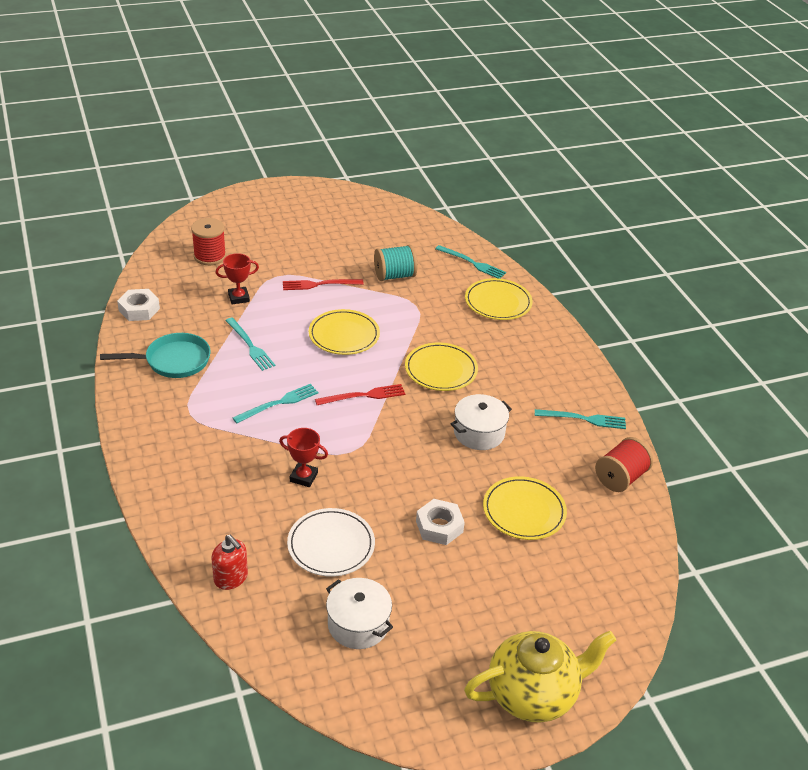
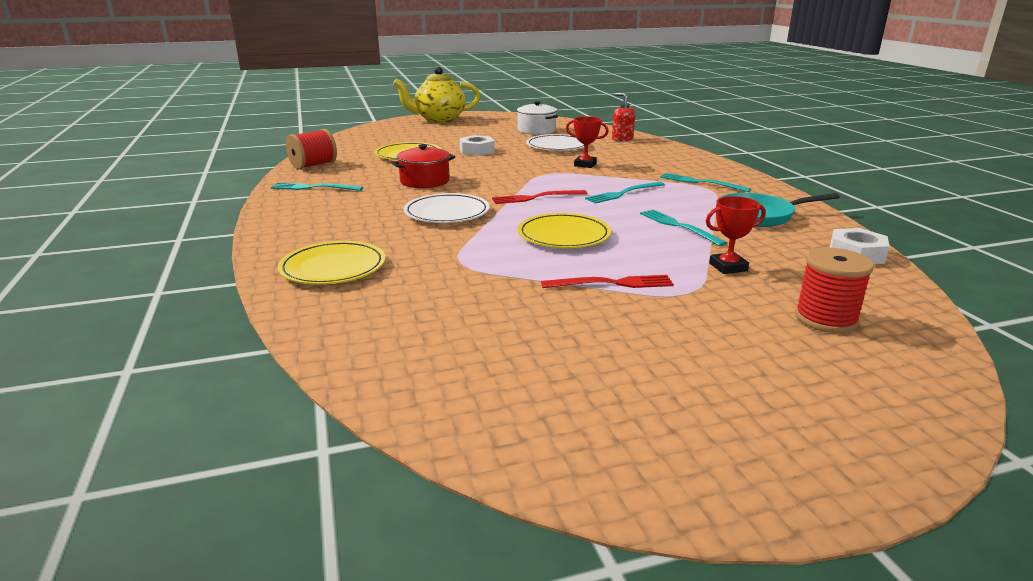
camera: 175 degrees left, 15 degrees down
(394, 276) = (487, 296): turquoise spool -> none
(441, 370) = (447, 213): yellow plate -> white plate
(472, 263) = (339, 317): turquoise fork -> turquoise fork (701, 182)
(479, 433) = (425, 181): white pot -> red pot

